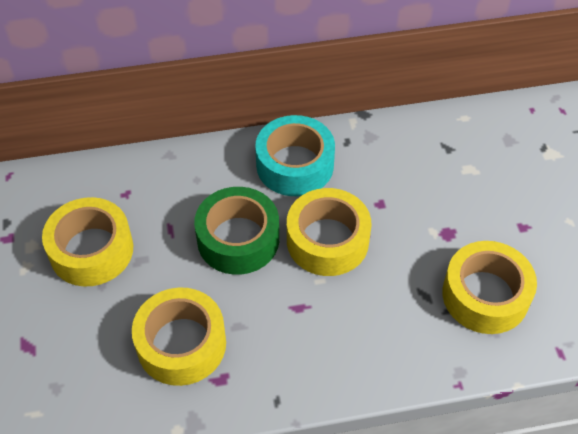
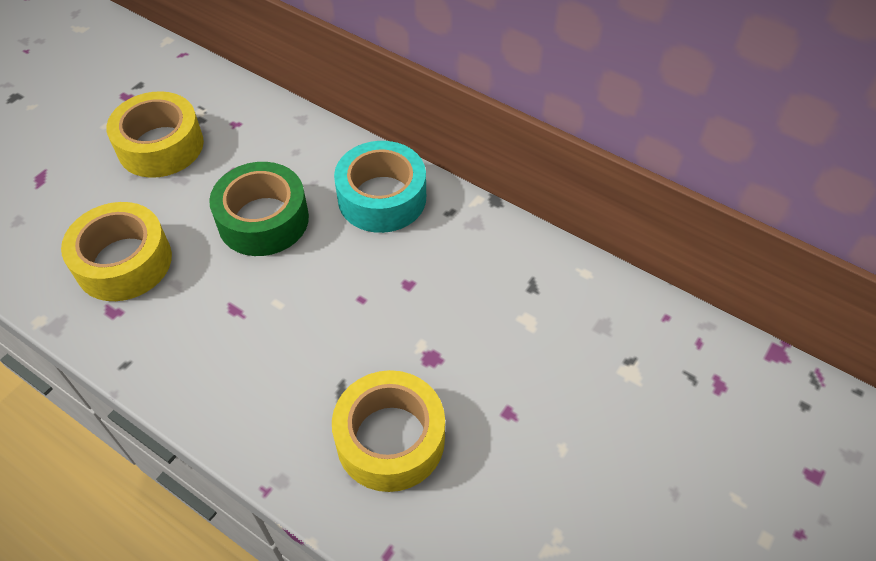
camera: 45 degrees right, 0 degrees up
(327, 240) = (325, 277): yellow tape -> none

